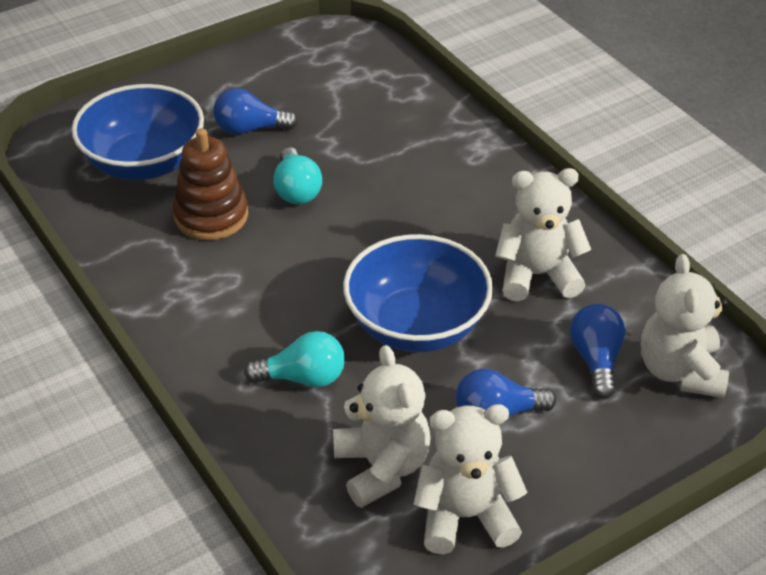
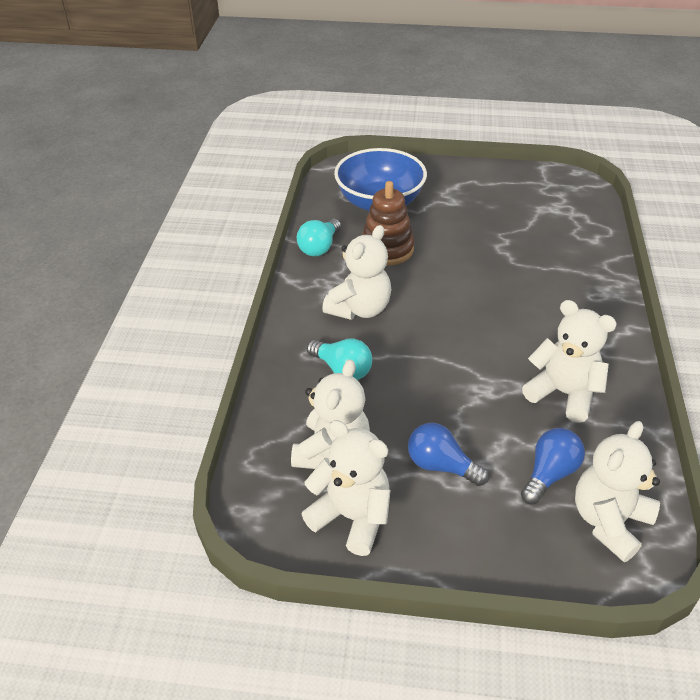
camera: 40 degrees right, 0 degrees up
(250, 129) = (461, 211): blue light bulb -> none
(252, 301) = (359, 309): none -> white teddy bear
(296, 190) = (453, 259): turquoise light bulb -> turquoise light bulb (319, 247)
(416, 325) = (445, 379): blue bowl -> none

